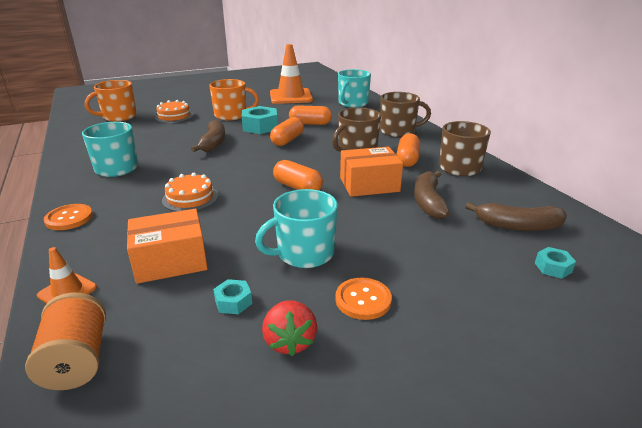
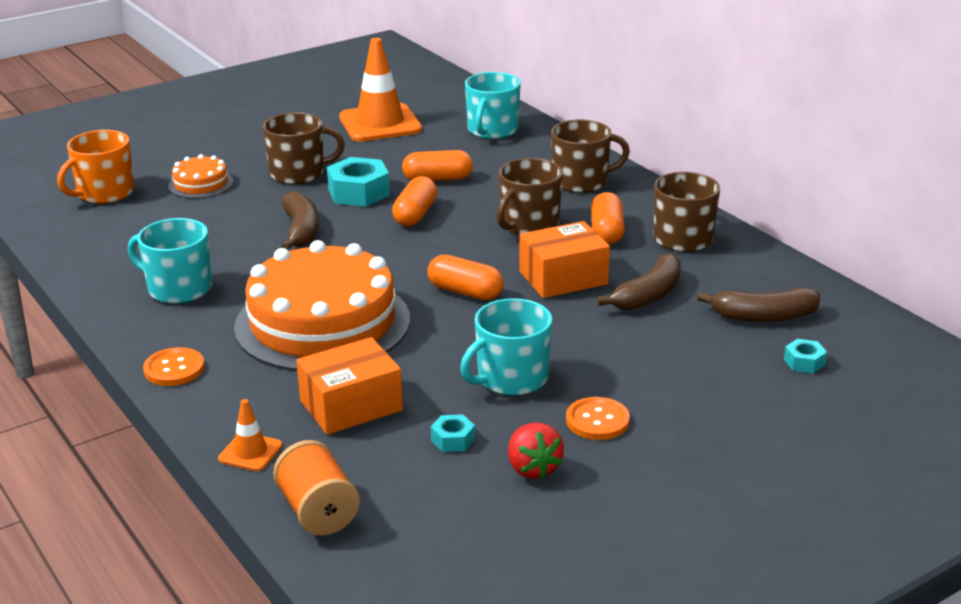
camera: 10 degrees left, 0 degrees up
(190, 198) = (322, 323): orange cake -> orange cake, size x2.26
(231, 115) = (298, 173): orange mug -> brown mug
(428, 202) = (648, 295): brown banana -> brown banana turned 135 degrees counterclockwise

